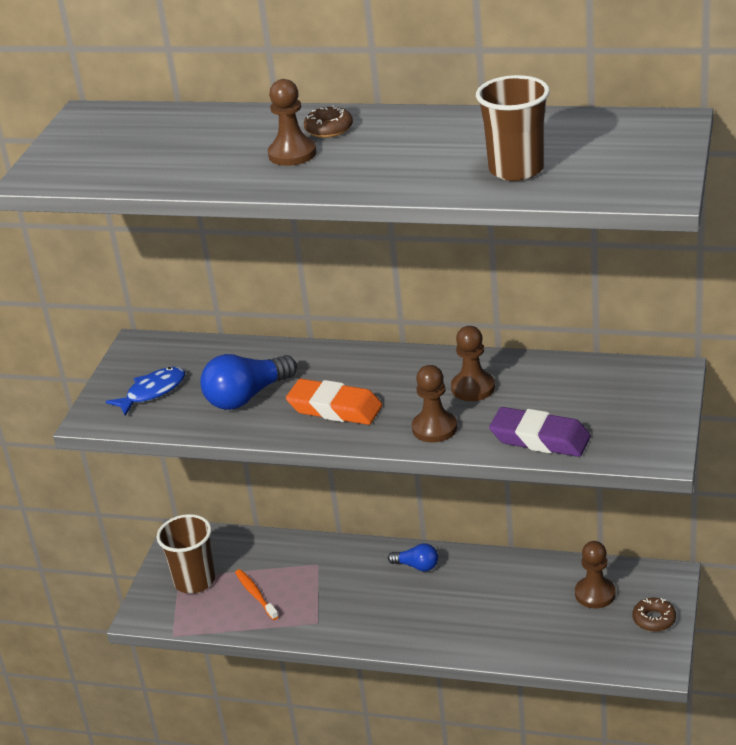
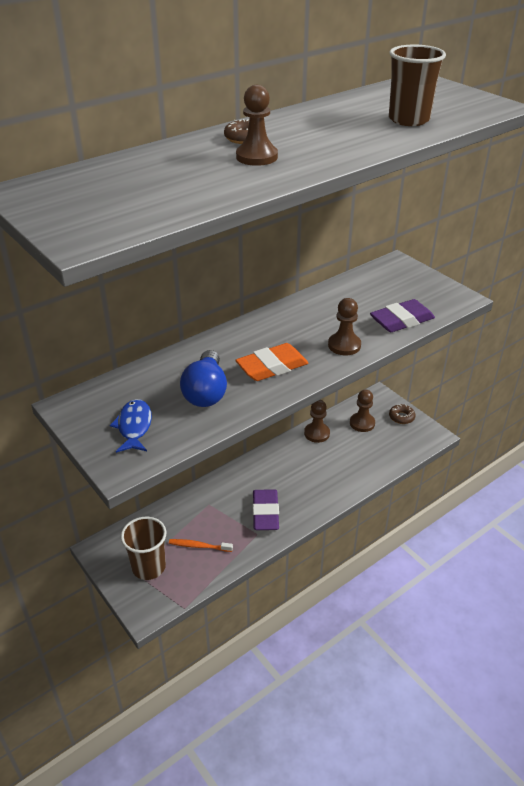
camera: 55 degrees left, 5 degrees up
(353, 610) = (265, 513): none -> purple eraser
(417, 566) = (263, 468): blue light bulb -> none
(473, 388) = (324, 316): brown pawn -> brown pawn (317, 433)

